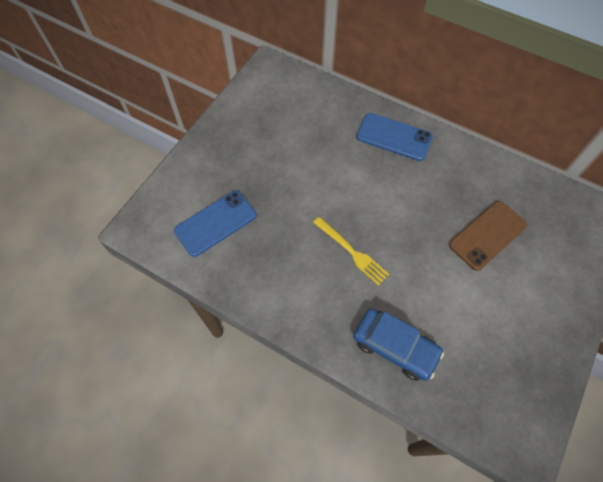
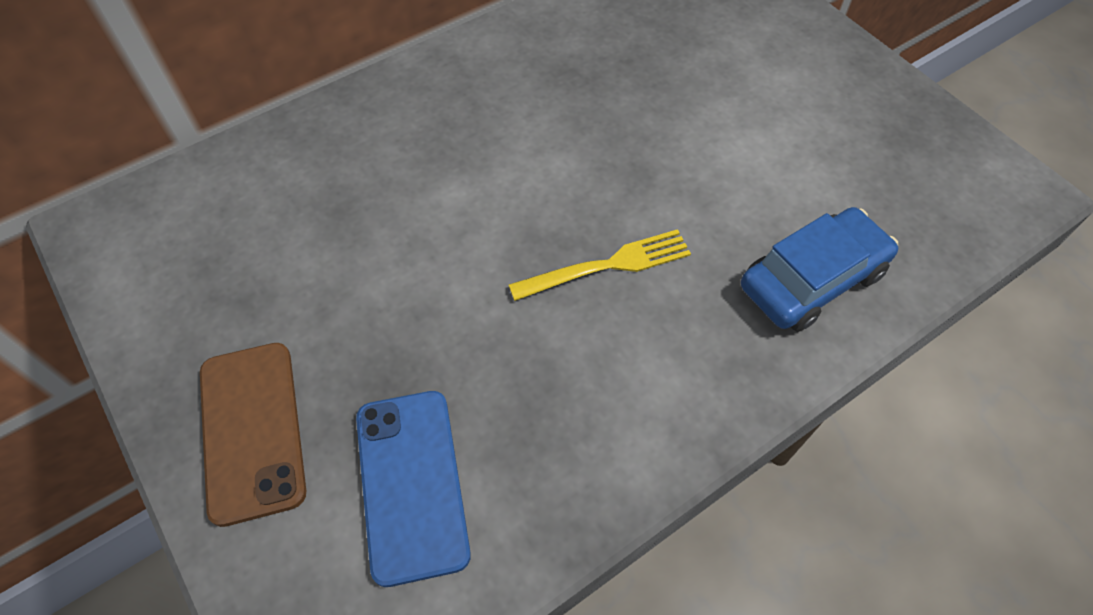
camera: 65 degrees left, 5 degrees down
(394, 137) = (415, 108): blue phone -> none
(487, 235) = (668, 77): brown phone -> brown phone (252, 430)

